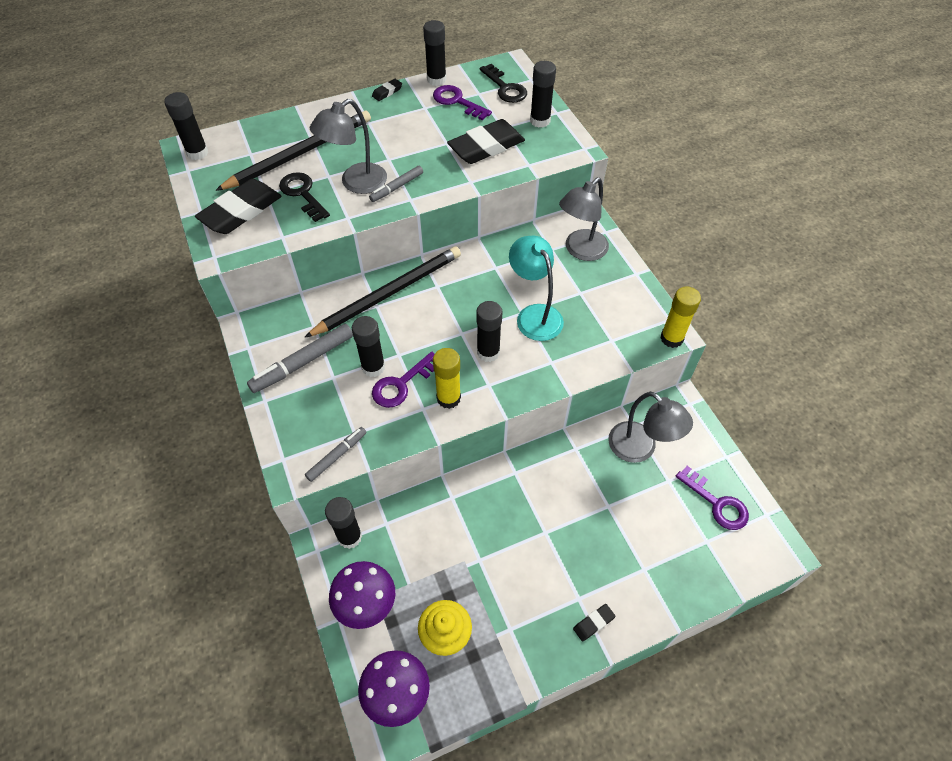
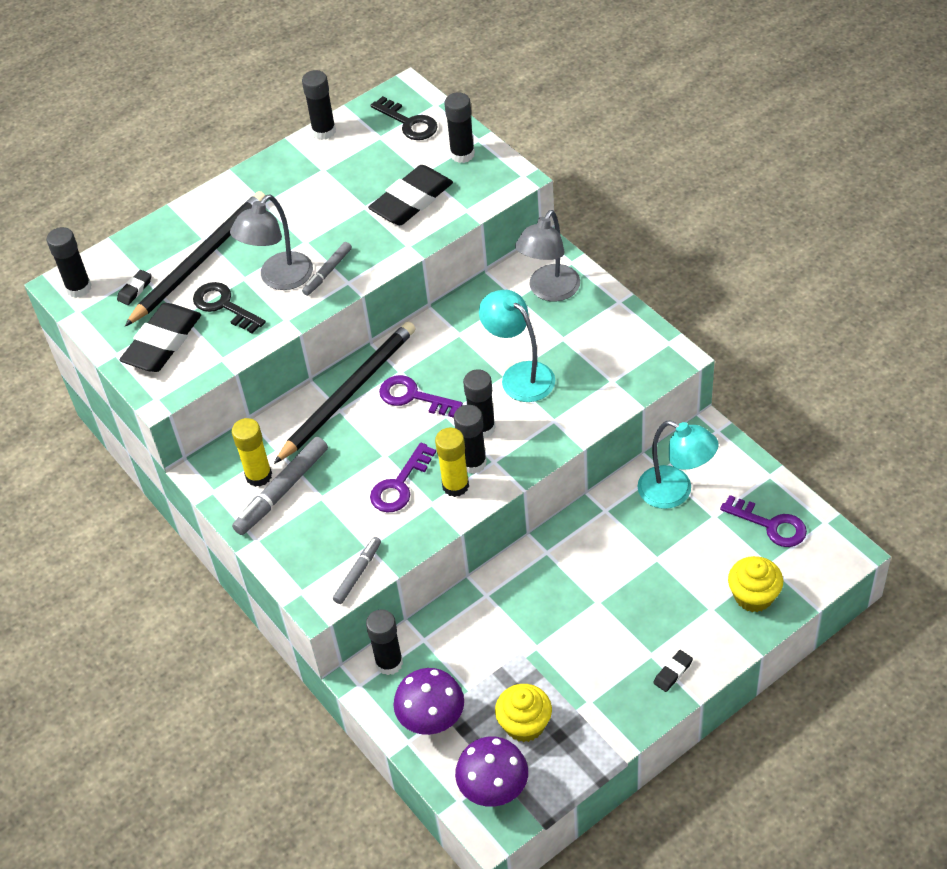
camera: 10 degrees left, 5 degrees down
(373, 367) = (362, 475): black glue stick -> black glue stick (473, 463)
(387, 92) = (271, 161): black eraser -> black eraser (135, 290)
(457, 101) = (358, 153): purple key -> purple key (413, 397)
(640, 449) = (675, 492): grey lamp -> turquoise lamp
(671, 338) = (676, 362): yellow glue stick -> yellow glue stick (259, 476)
(686, 568) = (753, 596): none -> yellow cupcake

